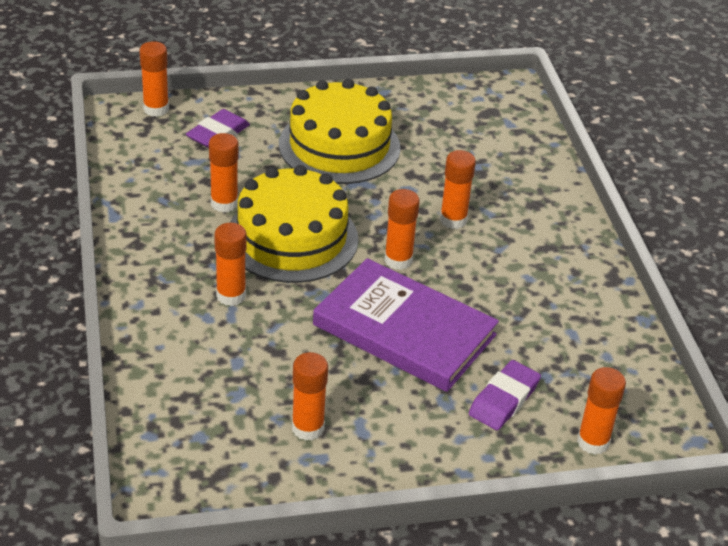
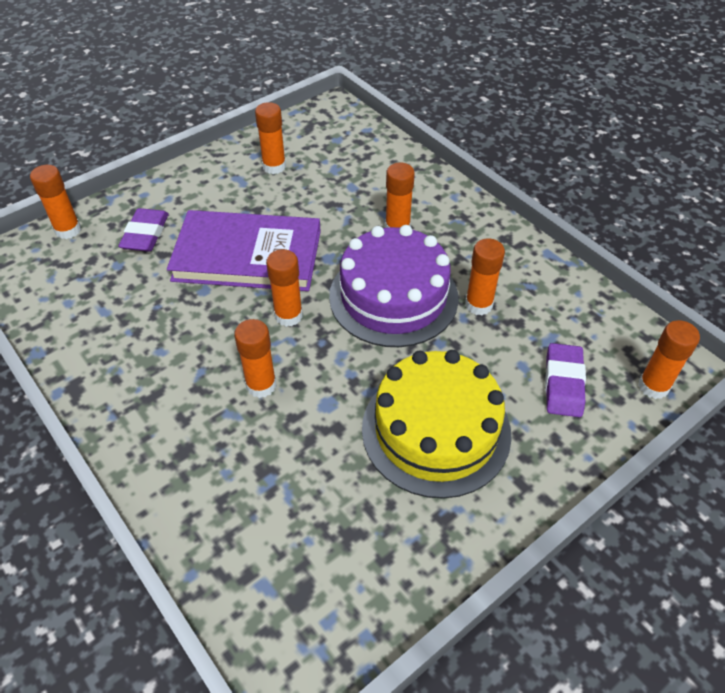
camera: 155 degrees right, 10 degrees up
(292, 238) = (393, 296): yellow cake -> purple cake

